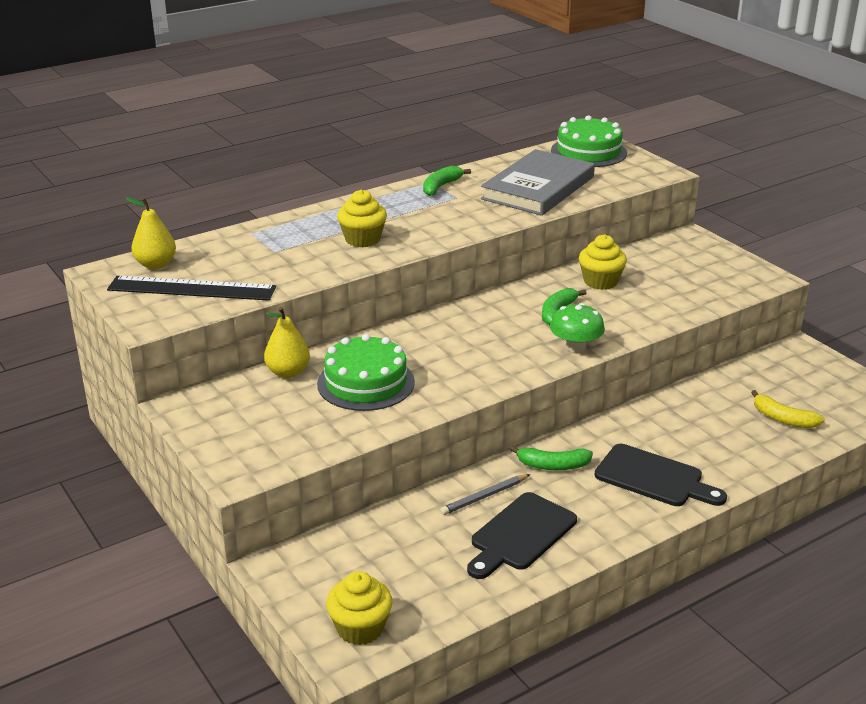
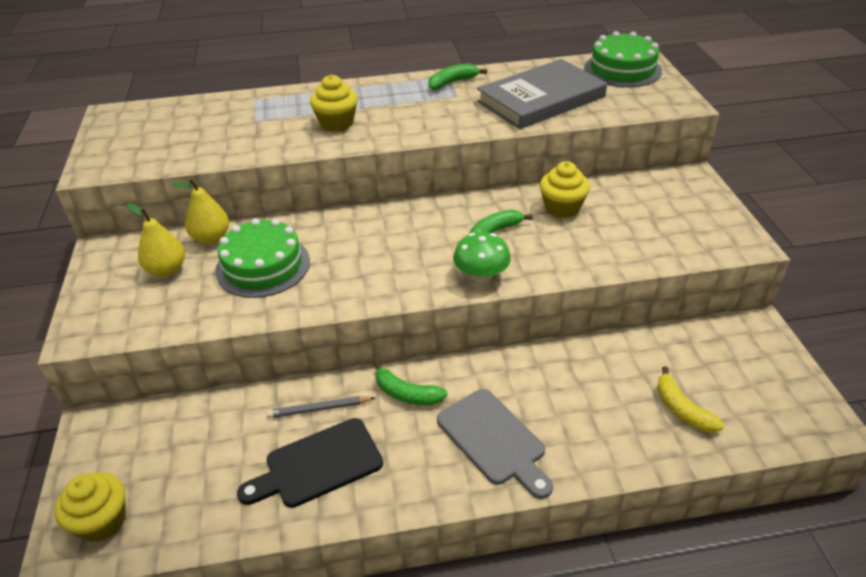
camera: 25 degrees right, 10 degrees up
(156, 264) = (154, 114): yellow pear -> yellow pear (167, 270)
(191, 289) = (157, 143): black ruler -> none
(654, 478) = (494, 440): black cutting board -> grey cutting board

